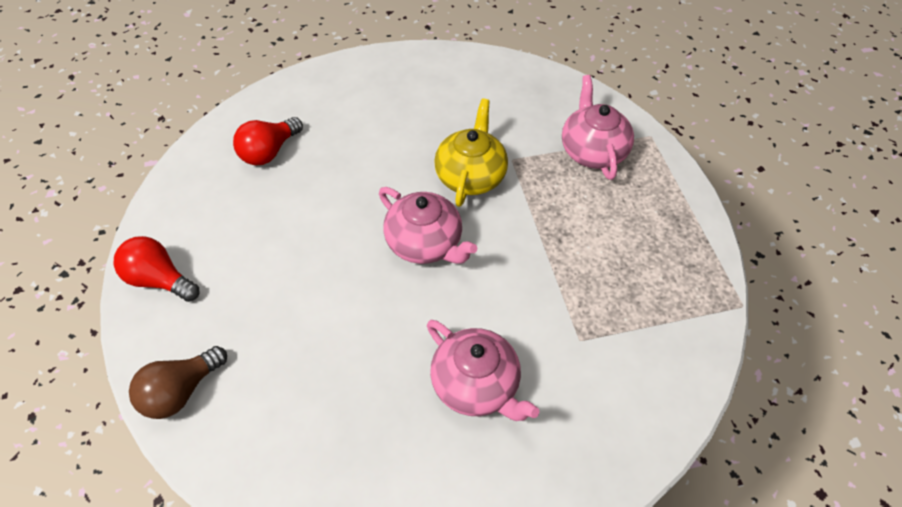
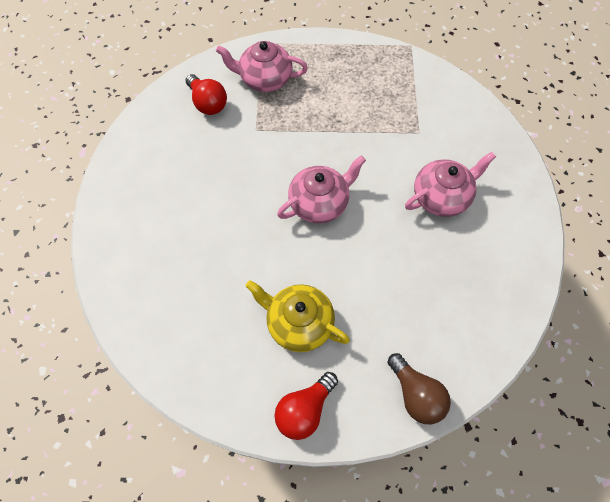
camera: 75 degrees left, 10 degrees up
(269, 152) = (185, 305): red light bulb -> red light bulb (208, 103)
(471, 176) = (263, 159): yellow teapot -> yellow teapot (298, 323)

